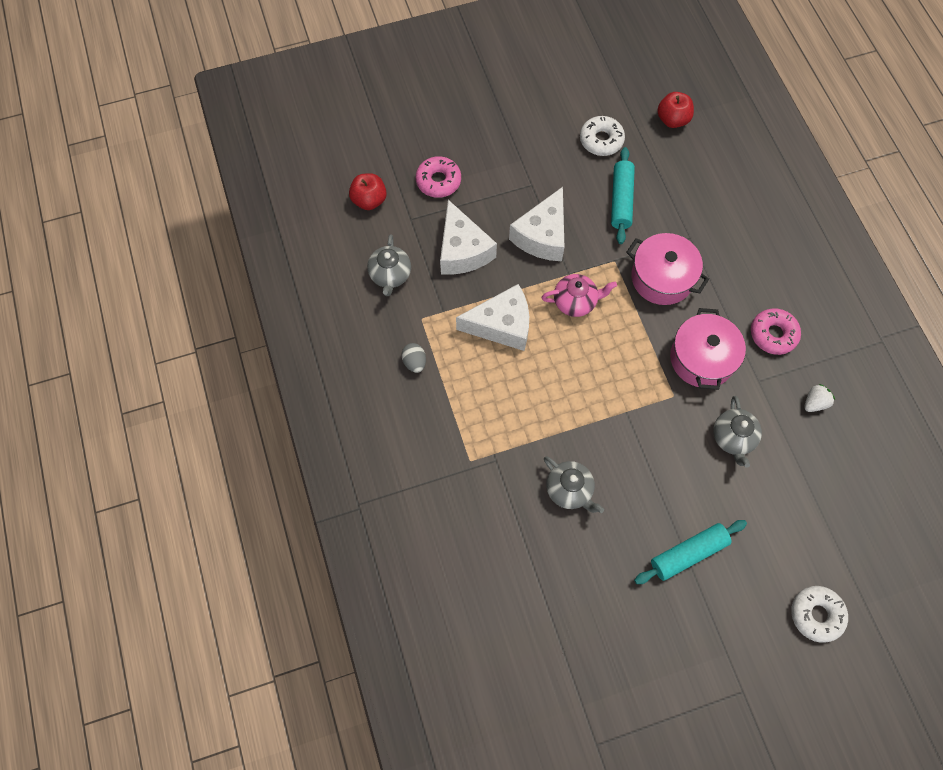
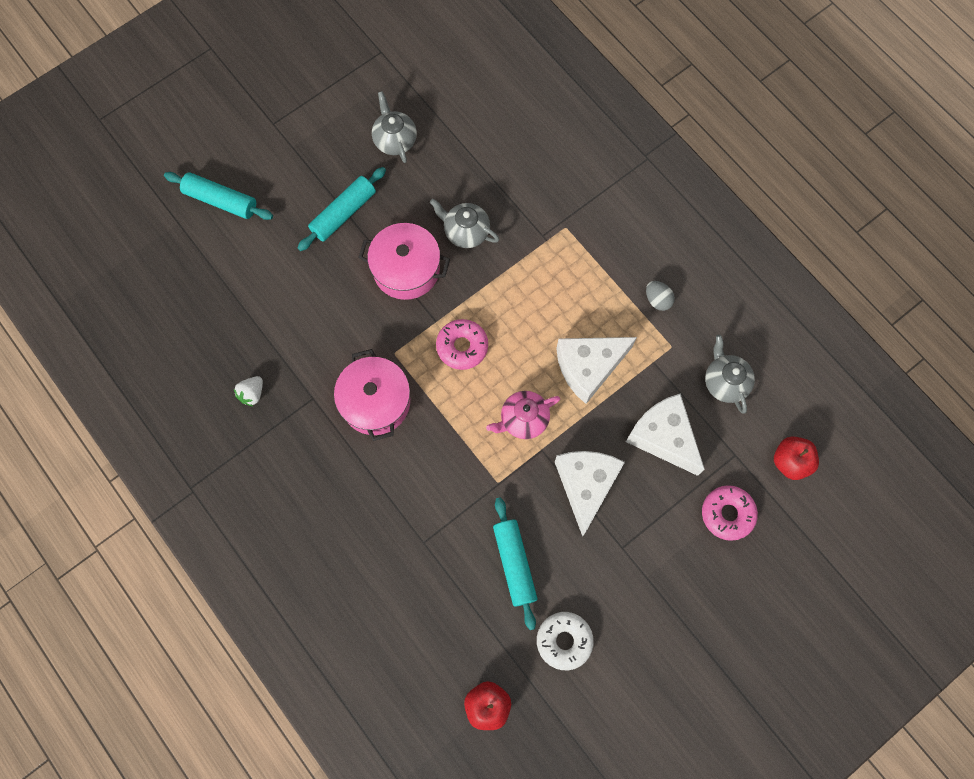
camera: 160 degrees right, 5 degrees up
(662, 278) = (441, 480): pink pot -> pink pot (406, 269)
(733, 438) = (326, 330): grey teapot -> grey teapot (395, 140)
(773, 334) = (307, 455): pink donut -> pink donut (462, 347)
(816, 615) = (221, 201): white donut -> turquoise rolling pin

